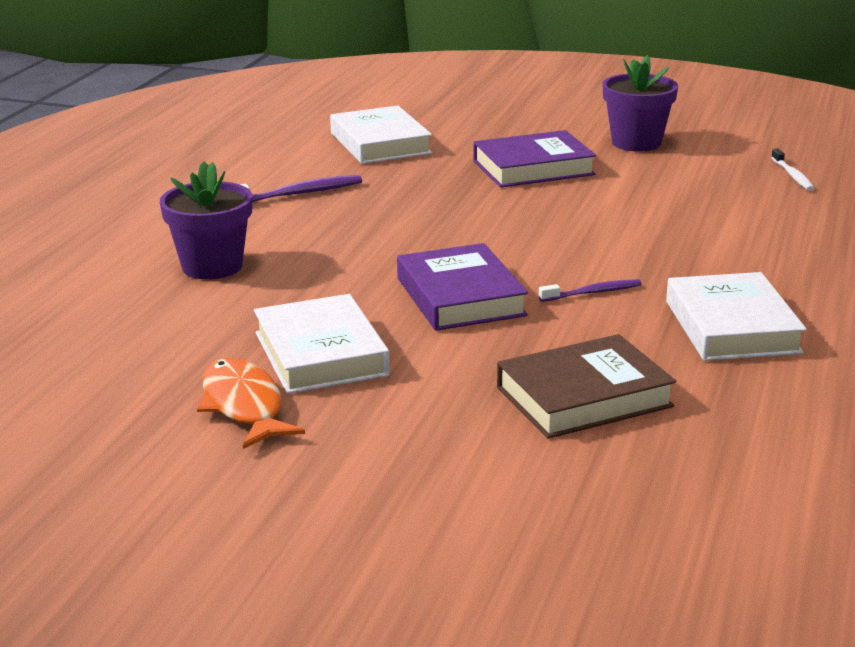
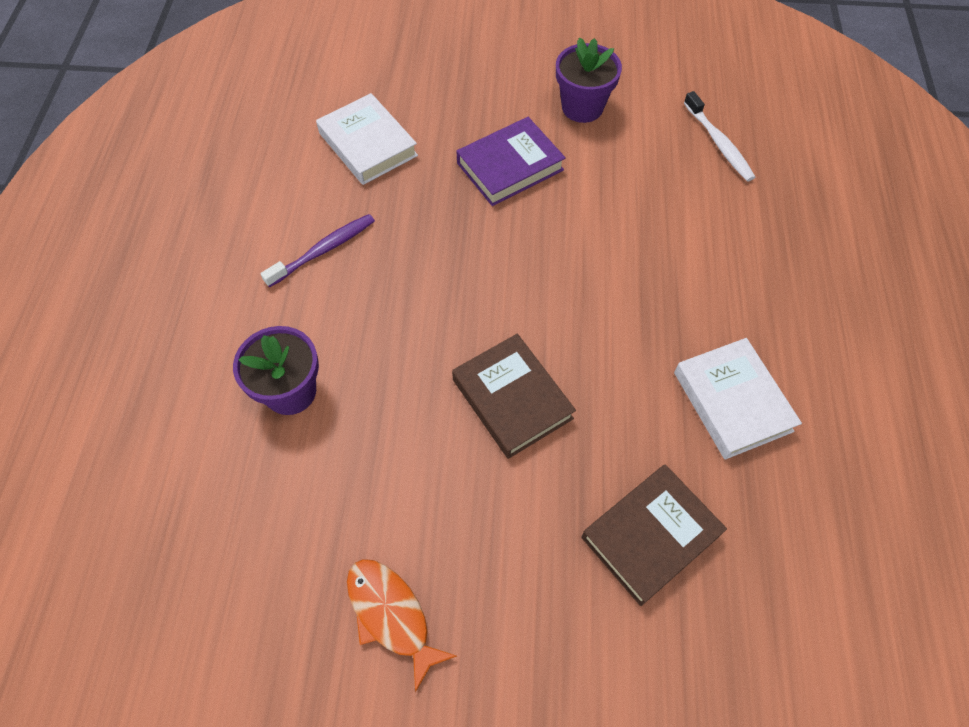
camera: 15 degrees left, 35 degrees up
(321, 354) = (427, 517): white book -> none
(460, 297) = (512, 399): purple book -> brown book
(593, 293) = (614, 370): purple toothbrush -> none
(792, 175) = (719, 143): white toothbrush -> white toothbrush, size x1.57

